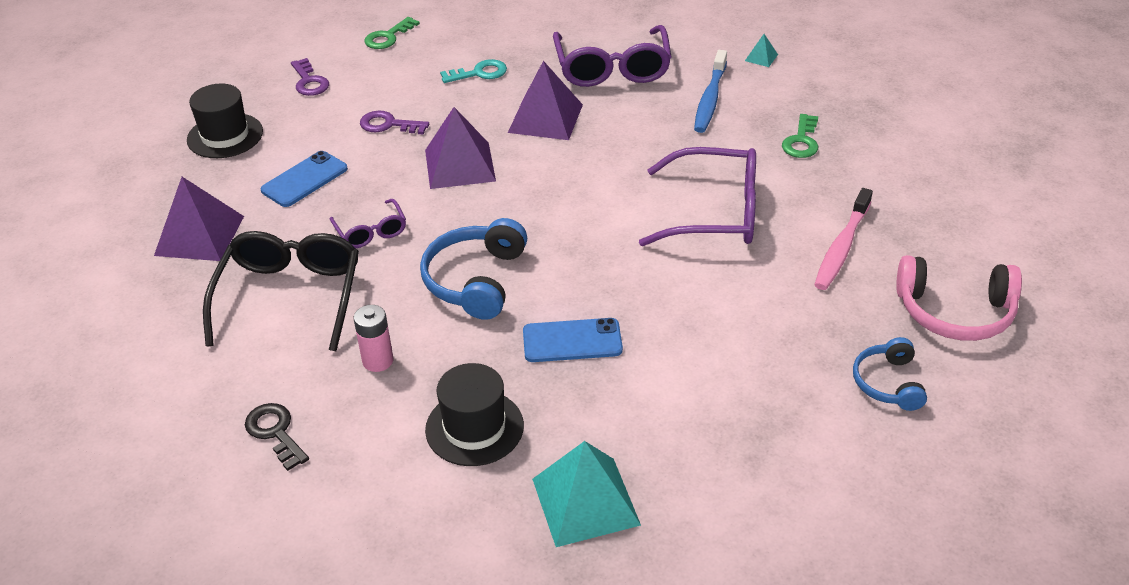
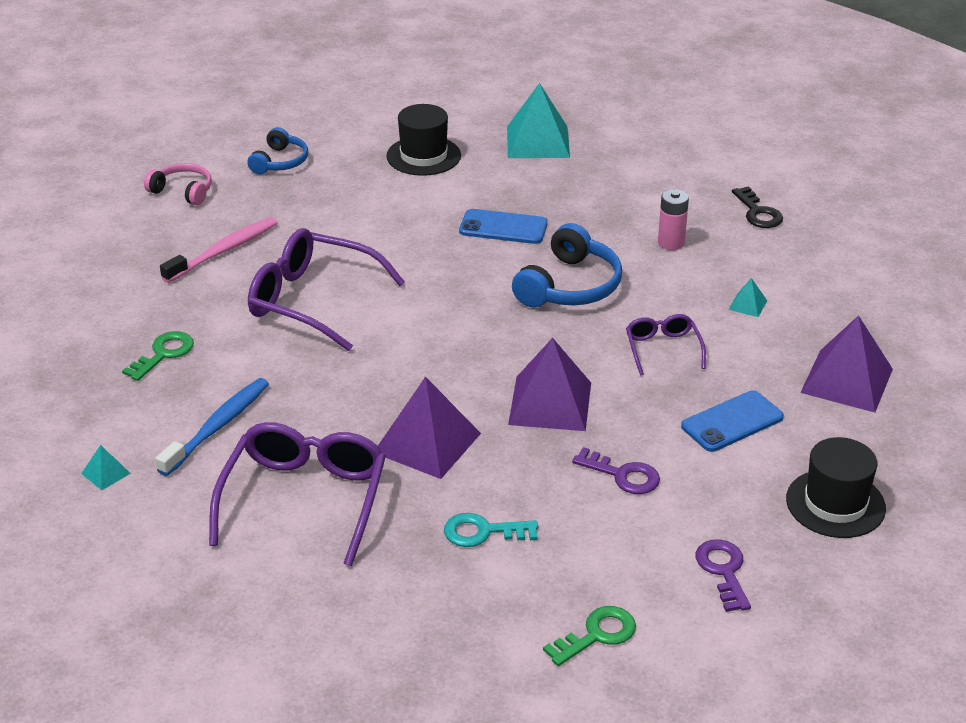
camera: 165 degrees left, 5 degrees down
(290, 297) = (747, 305): black glasses -> turquoise pyramid
(474, 428) = (602, 190): black hat -> black hat (423, 156)
(955, 312) = (183, 191): pink headphones -> pink headphones, size x0.63

